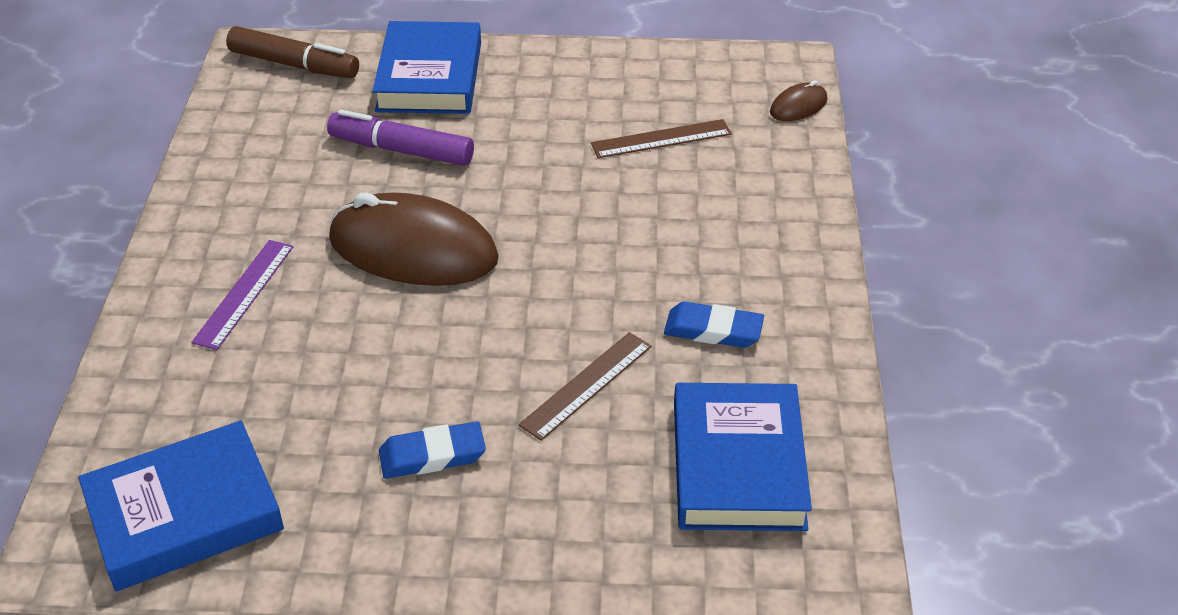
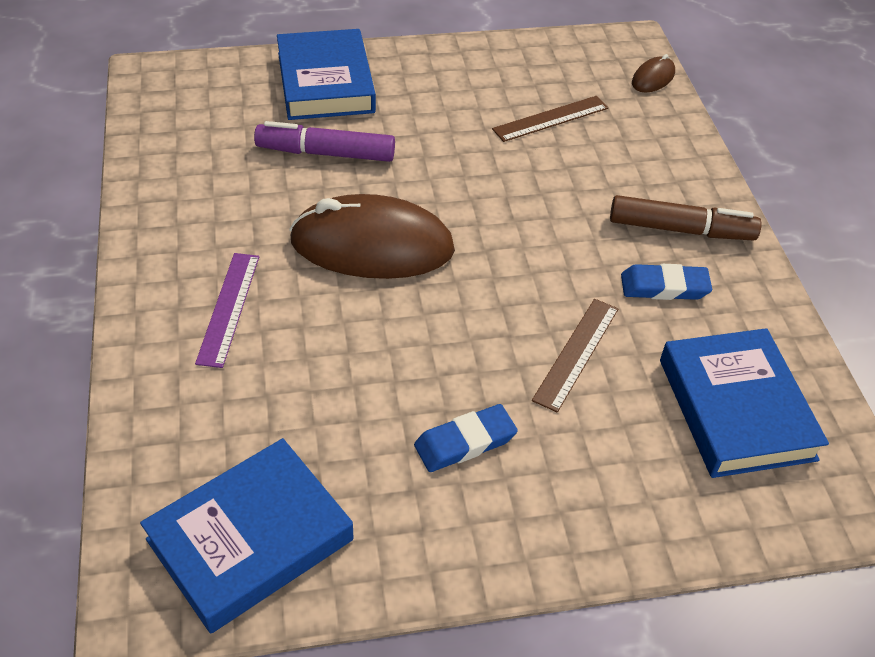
camera: 15 degrees left, 5 degrees up
(294, 65) = (196, 83): brown marker -> brown marker (681, 229)

